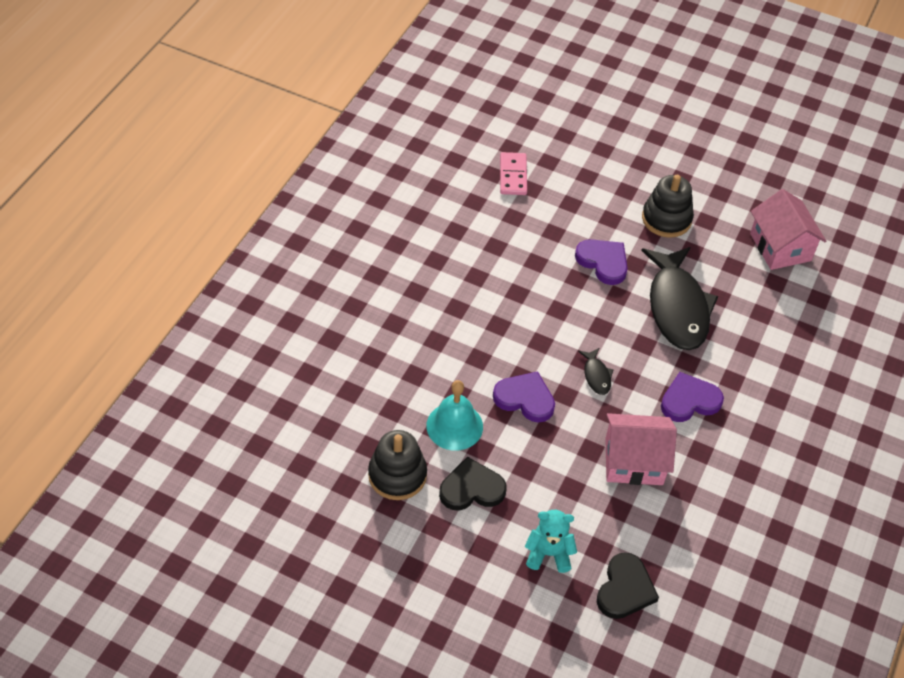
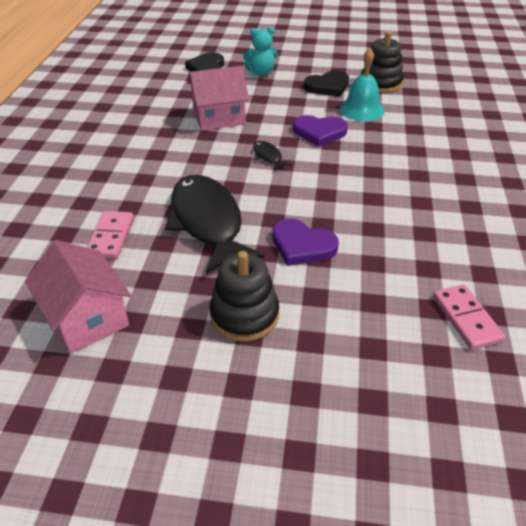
camera: 165 degrees right, 10 degrees down
(689, 400) = (181, 157): purple heart -> none
(764, 315) = (111, 237): none -> pink domino

